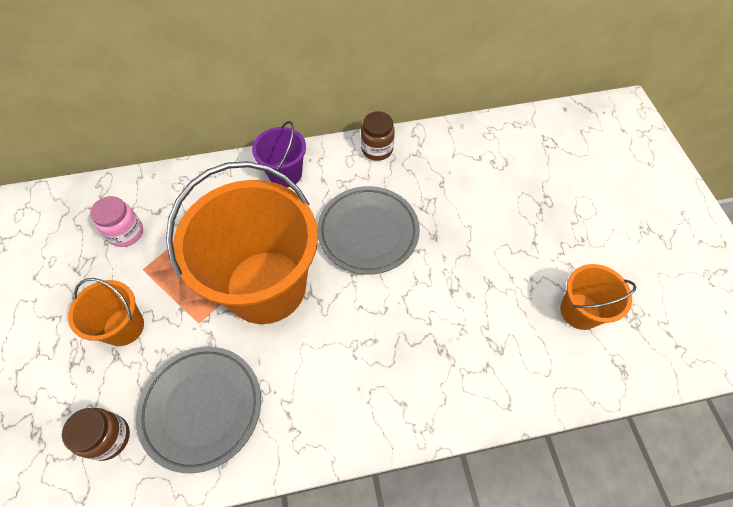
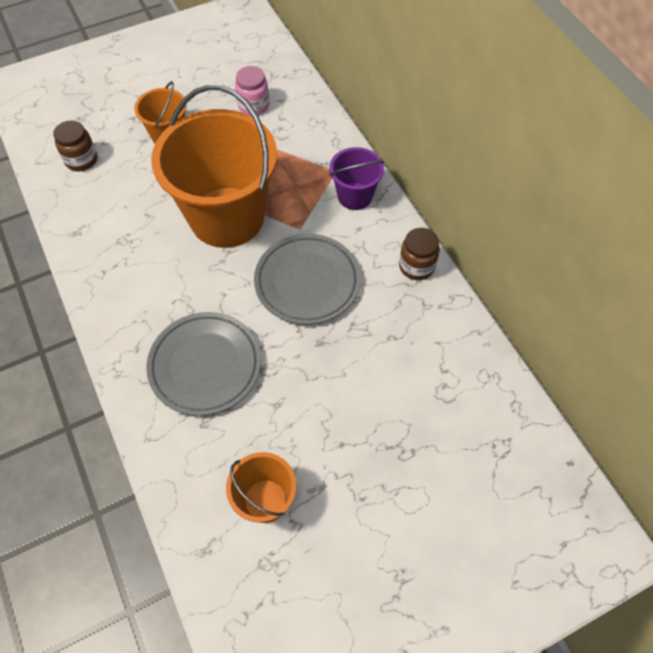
camera: 75 degrees right, 0 degrees up
(202, 408) = (111, 207): grey plate -> grey plate (205, 366)

